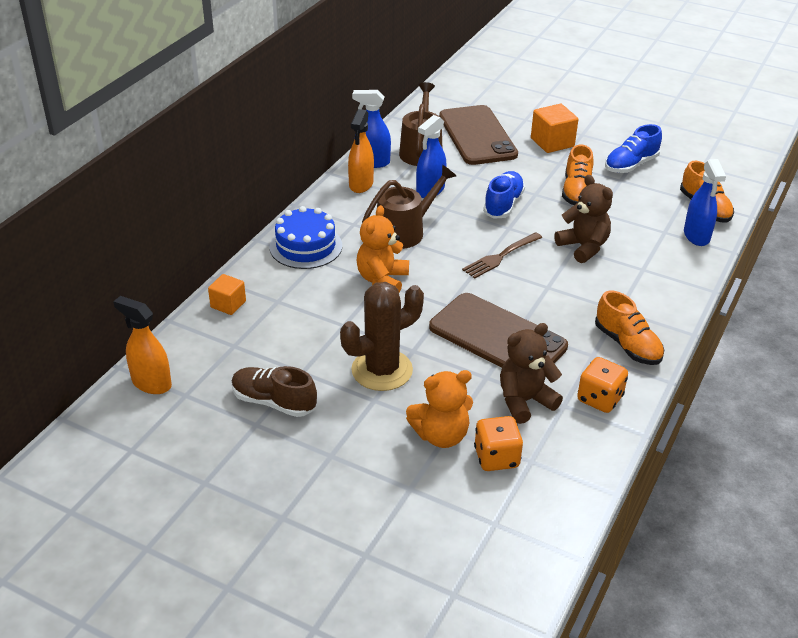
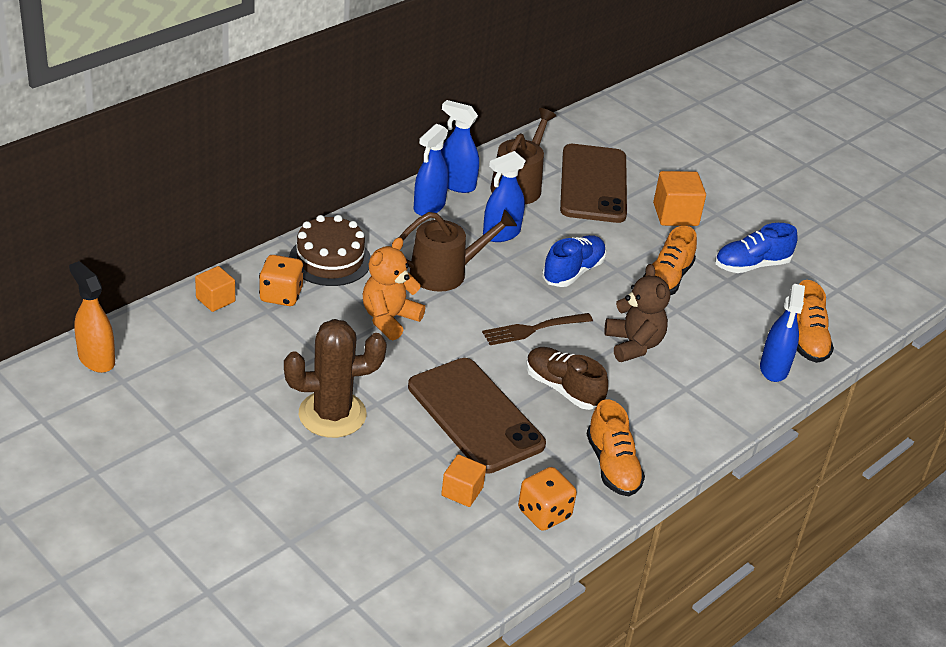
camera: 15 degrees right, 0 degrees up
(274, 402) = (204, 414): brown shoe -> brown shoe (563, 389)
(306, 246) = (330, 260): blue cake -> brown cake
(361, 184) = (429, 206): orange spray bottle -> blue spray bottle
(441, 435) = (353, 499): orange teddy bear -> none
(496, 458) = (396, 540): orange dice -> orange dice (281, 295)
(525, 401) = (462, 491): brown teddy bear -> orange cube

